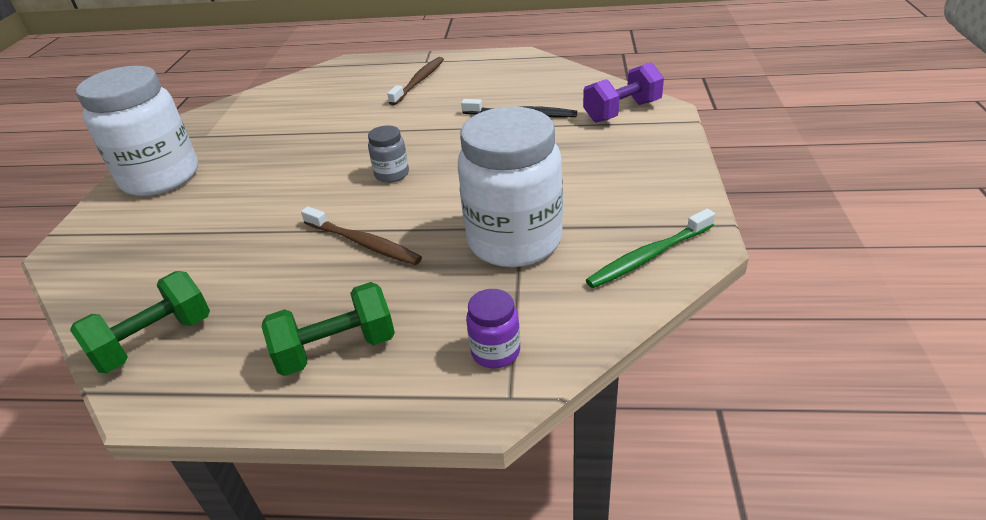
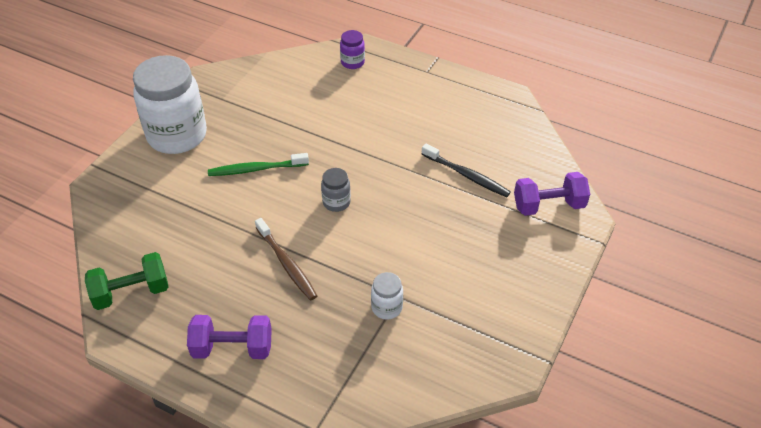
camera: 20 degrees right, 10 degrees up
(336, 349) = (232, 348): green dumbbell -> purple dumbbell
(419, 81) = (408, 97): brown toothbrush -> none
(495, 352) = (324, 394): purple jar -> purple jar (352, 62)
(514, 241) = (387, 307): white jar -> white jar, size x0.43
(649, 256) = (468, 362): green toothbrush -> green toothbrush (256, 169)

